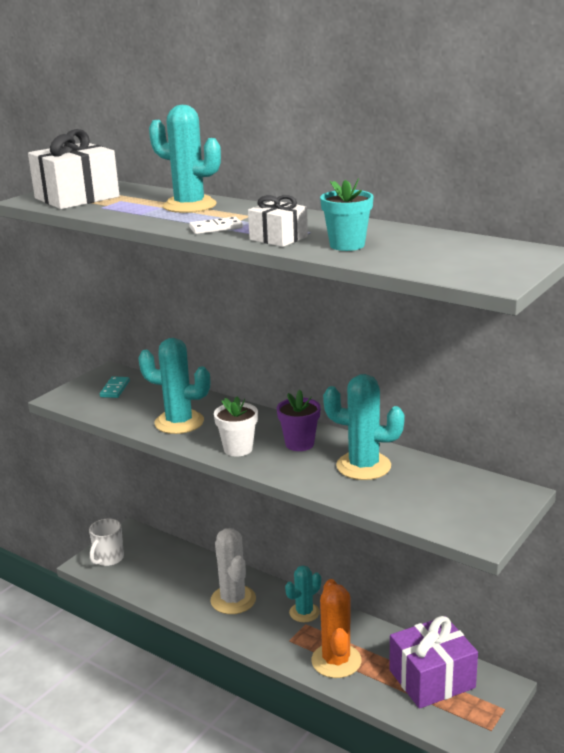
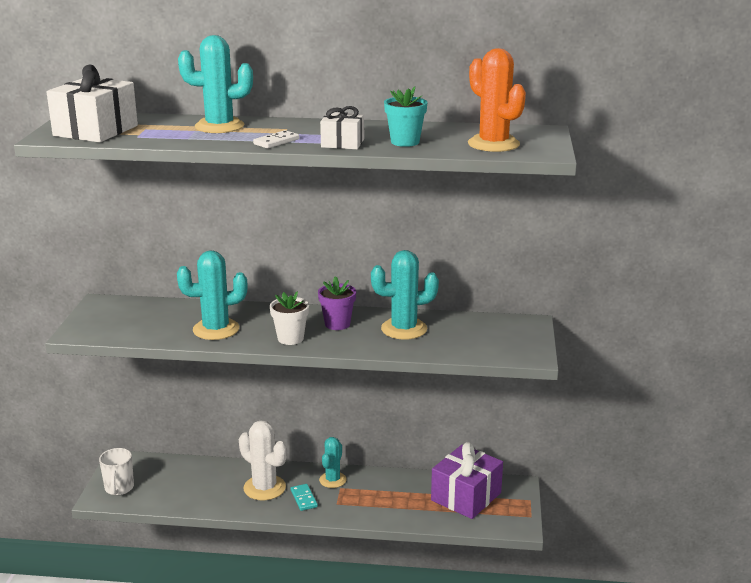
camera: 30 degrees left, 0 degrees up
(115, 389) = (123, 315): turquoise domino -> turquoise domino (304, 499)
(336, 661) = (385, 506): orange cactus -> orange cactus (493, 144)

